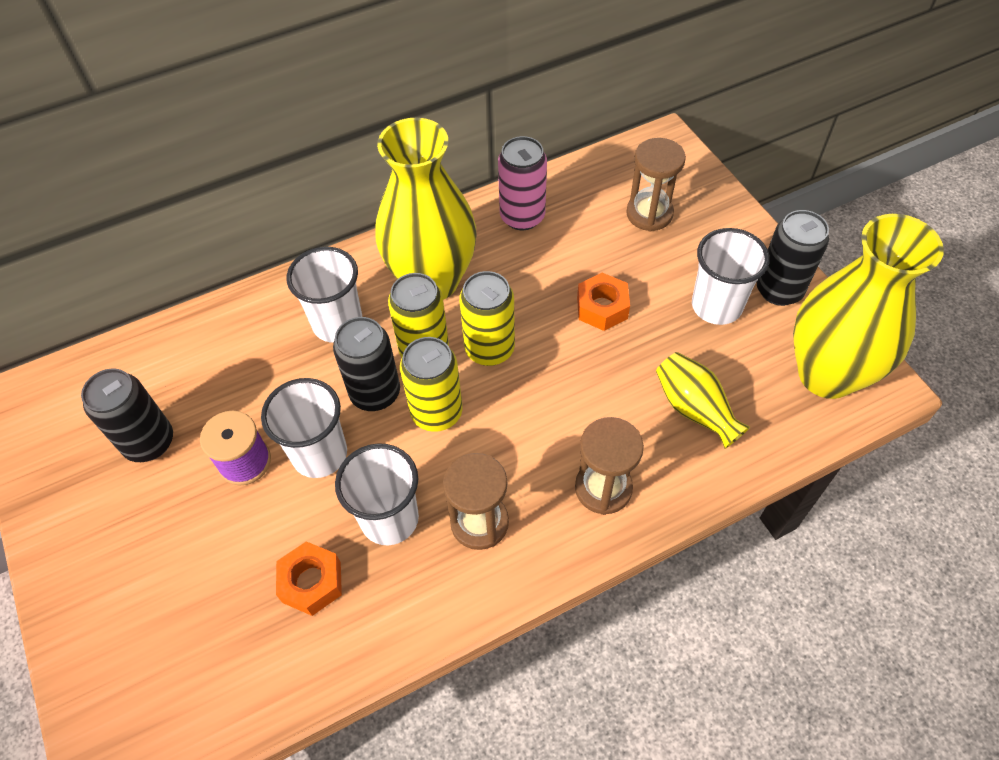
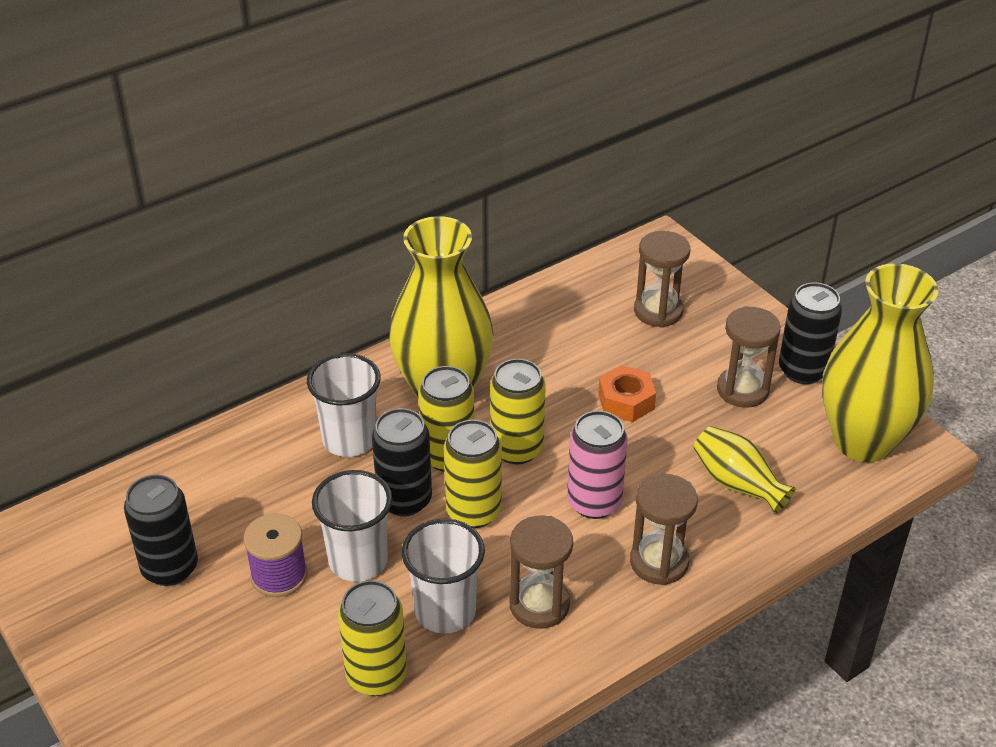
camera: 10 degrees left, 15 degrees down
(311, 582) = (376, 675): orange nut -> yellow can
(522, 217) = (525, 324): pink can -> pink can (594, 502)
(716, 306) = (742, 390): white cup -> brown hourglass

